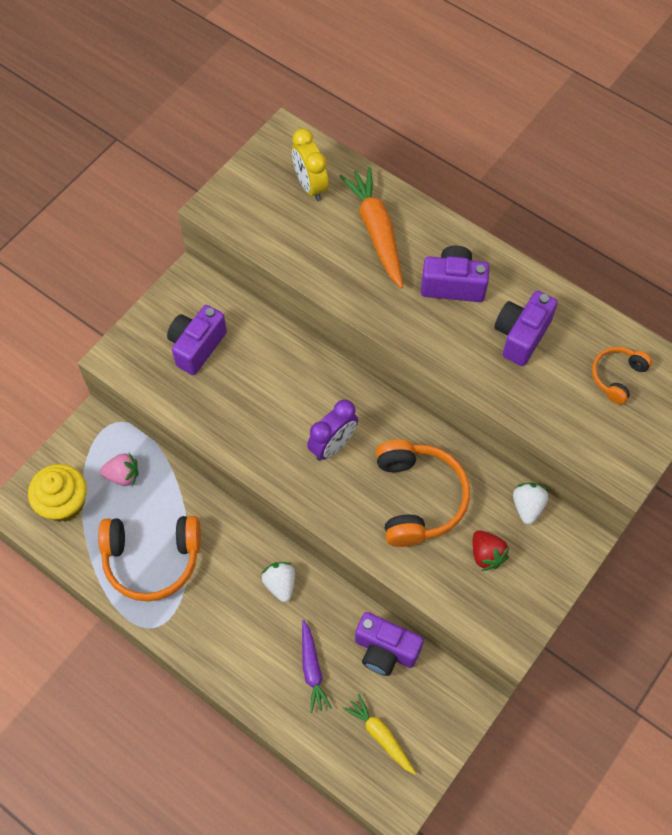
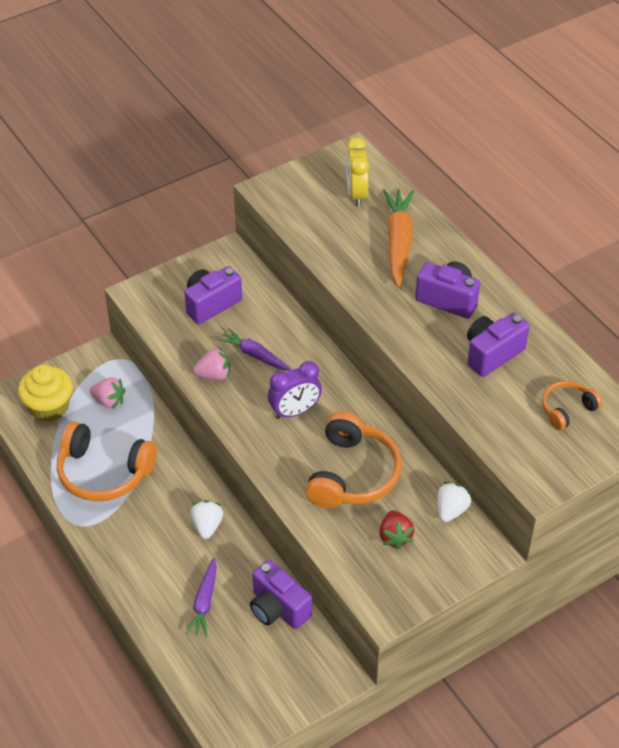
camera: 20 degrees right, 15 degrees down
(234, 429) = (214, 375): none -> pink strawberry
(266, 393) = (255, 355): none -> purple carrot
(380, 735) = (242, 675): yellow carrot -> none

